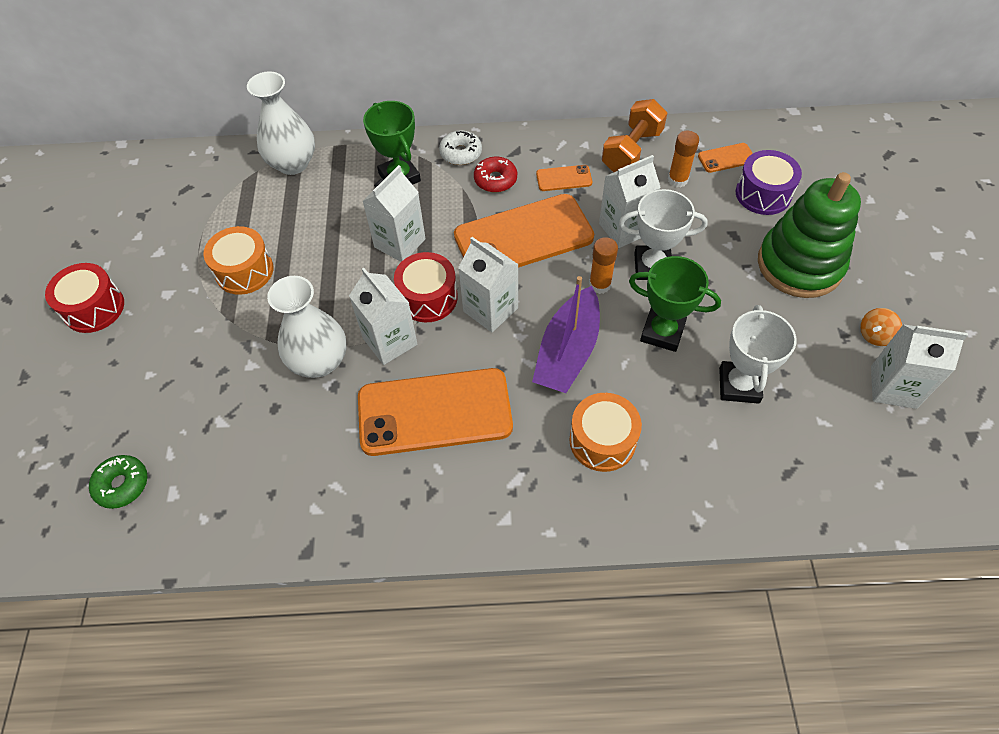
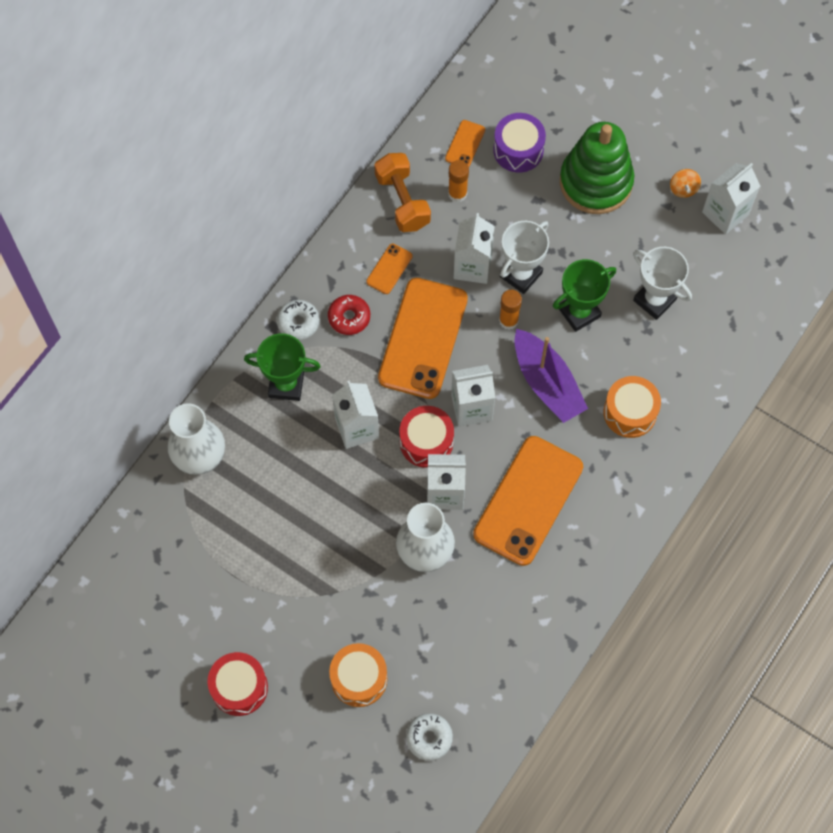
camera: 55 degrees left, 10 degrees up
(122, 485) = (429, 738): green donut -> white donut
(244, 271) = (292, 556): orange drum -> orange drum (359, 679)

